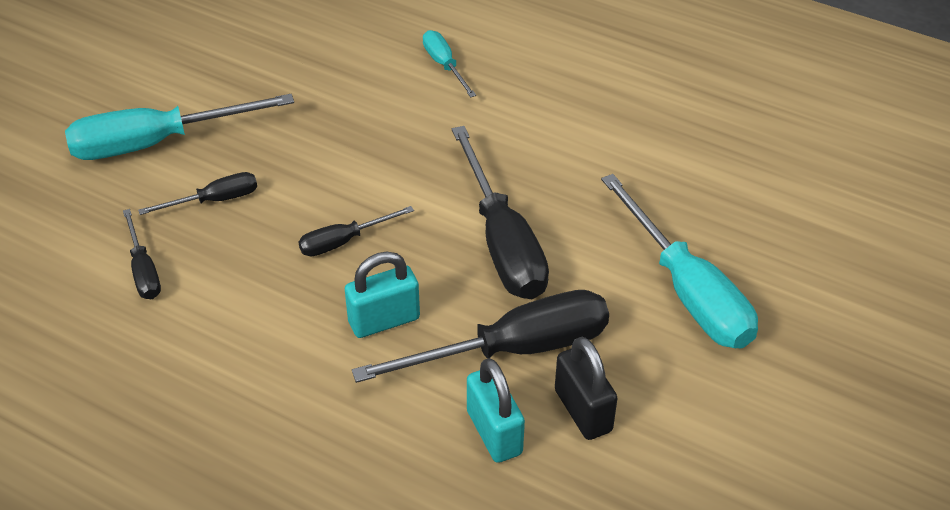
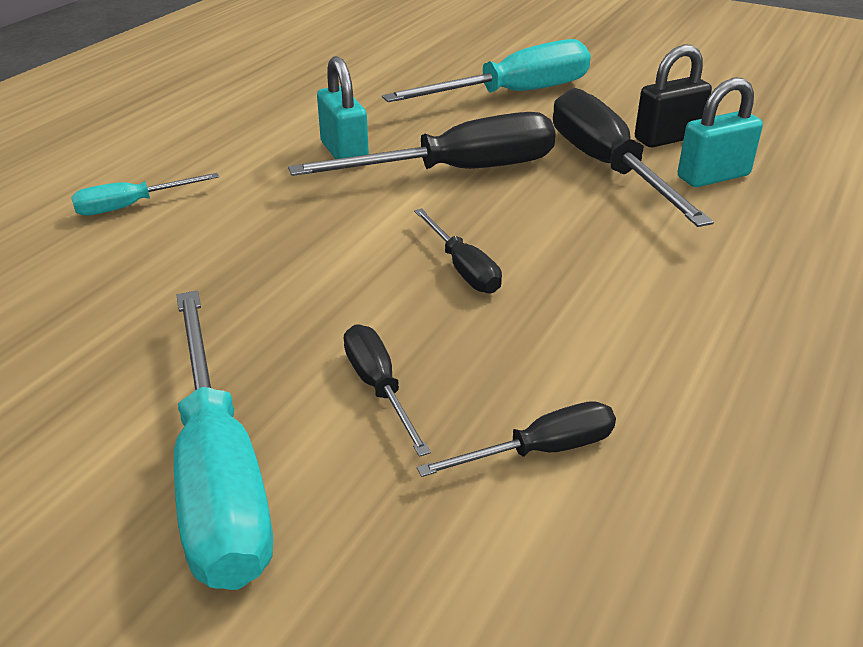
camera: 90 degrees left, 10 degrees down
(384, 320) = (588, 237): turquoise padlock -> turquoise padlock (344, 153)

